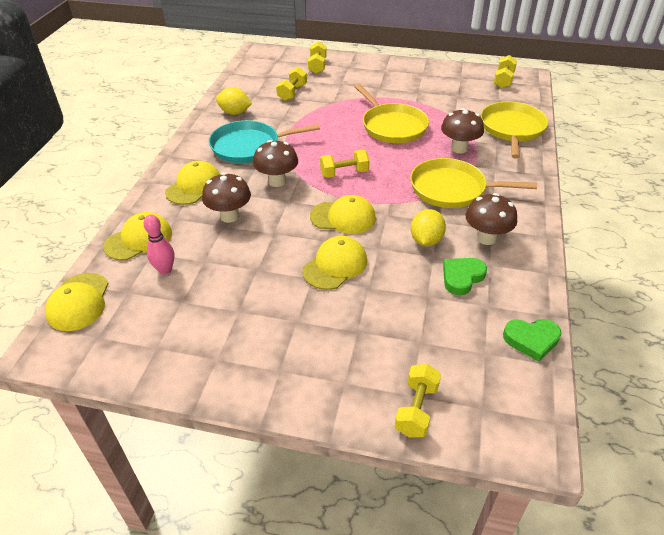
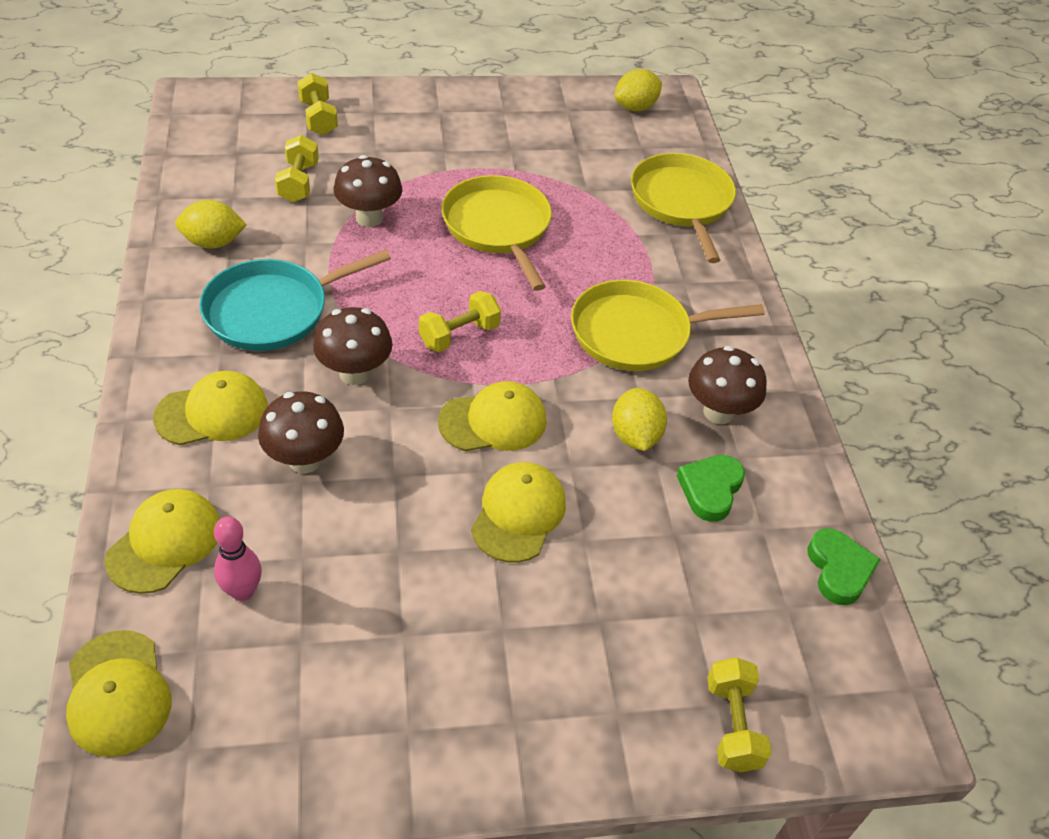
camera: 25 degrees left, 5 degrees up
(194, 186) = (212, 413): yellow cap -> yellow cap turned 60 degrees clockwise
(392, 126) = (498, 227): yellow pan -> yellow pan turned 150 degrees counterclockwise
(459, 148) = (618, 253): brown mushroom -> brown mushroom (369, 218)
(503, 80) = (635, 107): yellow dumbbell -> yellow lemon
(531, 340) = (839, 570): green heart -> green heart turned 75 degrees counterclockwise

